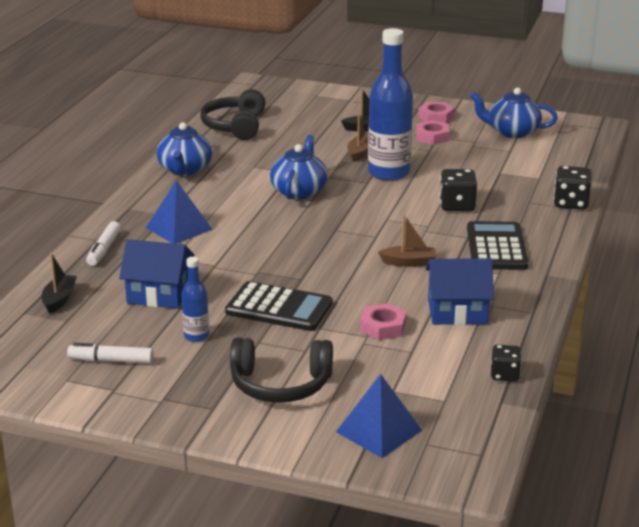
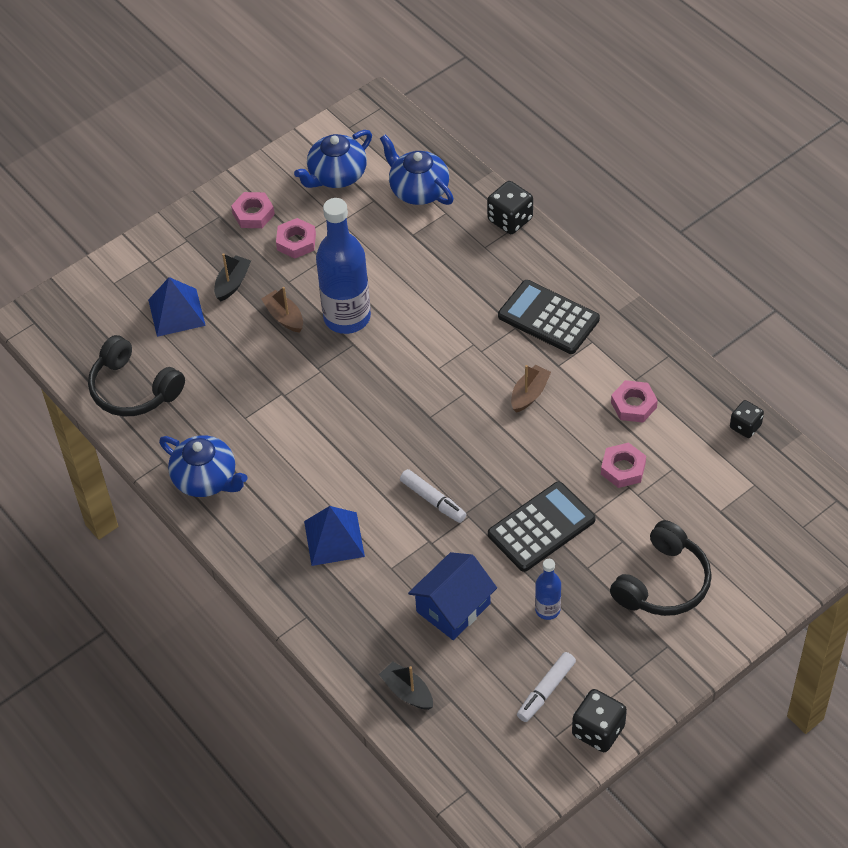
camera: 55 degrees left, 25 degrees up
(104, 250) = (333, 618): white marker -> white marker (433, 500)
(299, 191) = (330, 406): blue teapot -> blue teapot (418, 190)
(378, 431) = (768, 548): blue pyramid -> blue pyramid (176, 312)
(457, 206) = (452, 302): black dice -> black dice (598, 730)
(457, 311) = (633, 405): blue house -> pink nut

